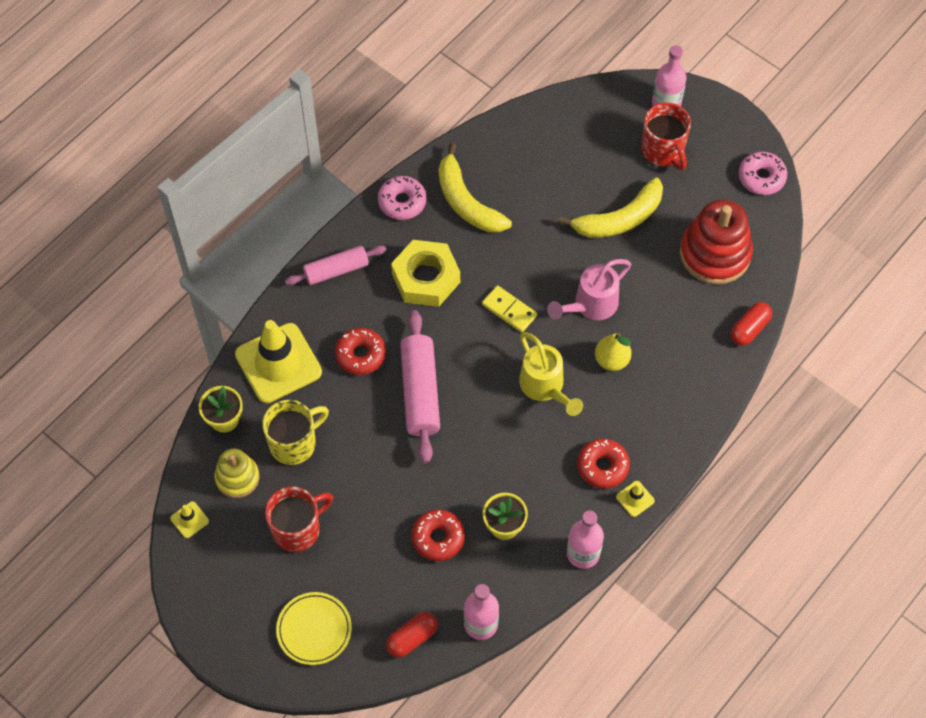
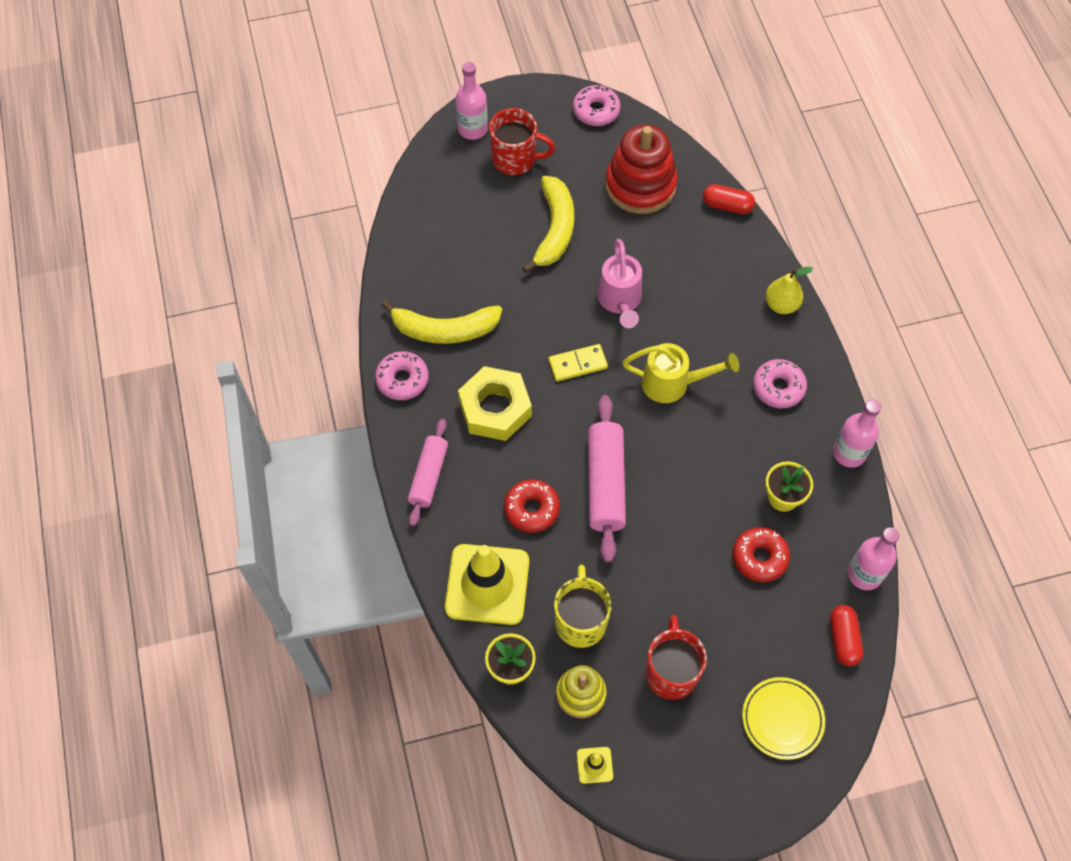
camera: 55 degrees left, 0 degrees up
(420, 392) = (605, 483): pink rolling pin -> pink rolling pin turned 60 degrees clockwise
(602, 466) = (778, 388): red donut -> pink donut
(612, 360) = (683, 318): yellow pear -> yellow pear (781, 305)
(635, 499) = (824, 383): yellow traffic cone -> none
(749, 329) = (727, 206): red capsule -> red capsule turned 60 degrees counterclockwise

